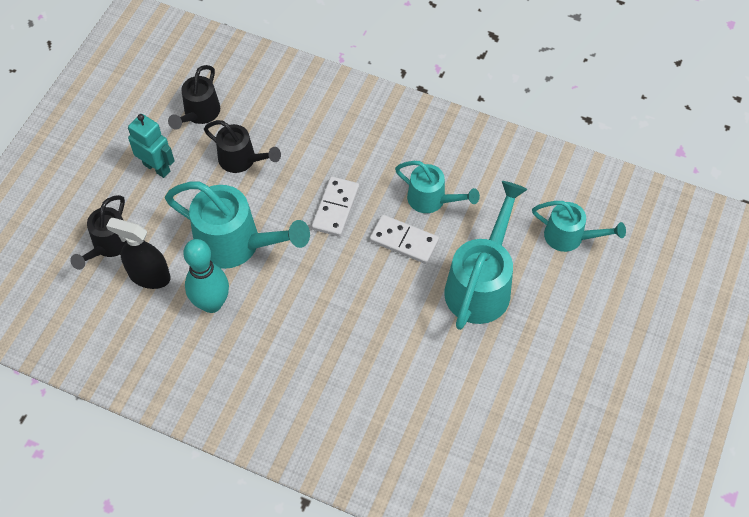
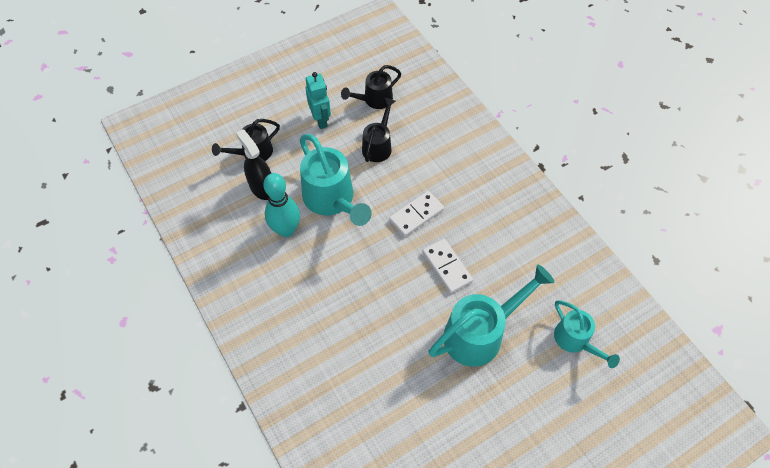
camera: 35 degrees right, 0 degrees up
(242, 160) = (378, 146): black watering can -> black watering can turned 135 degrees counterclockwise
(431, 200) = (489, 250): turquoise watering can -> none

